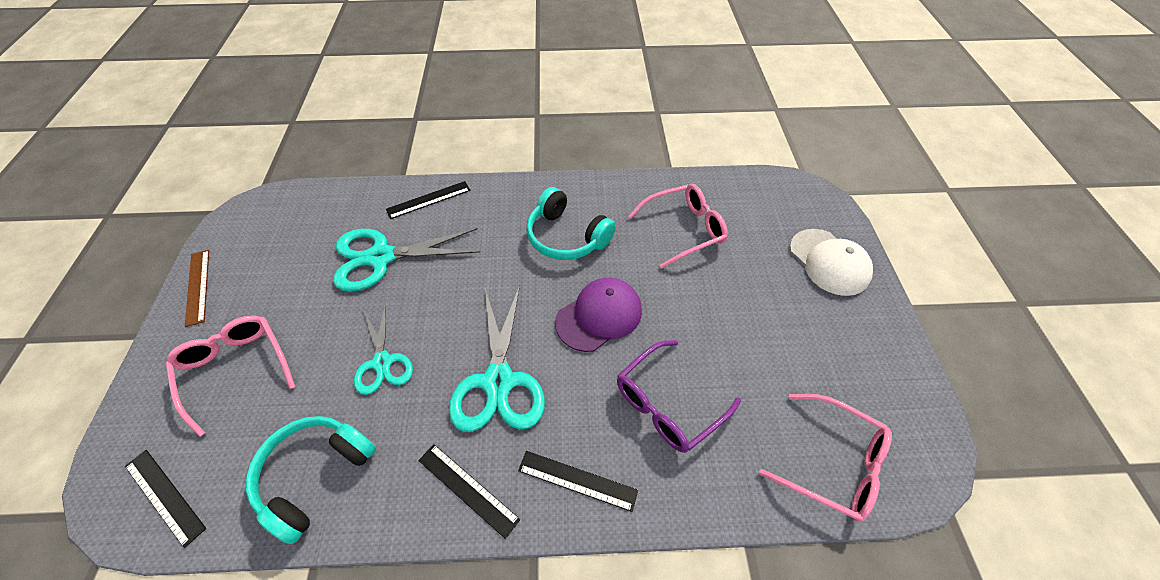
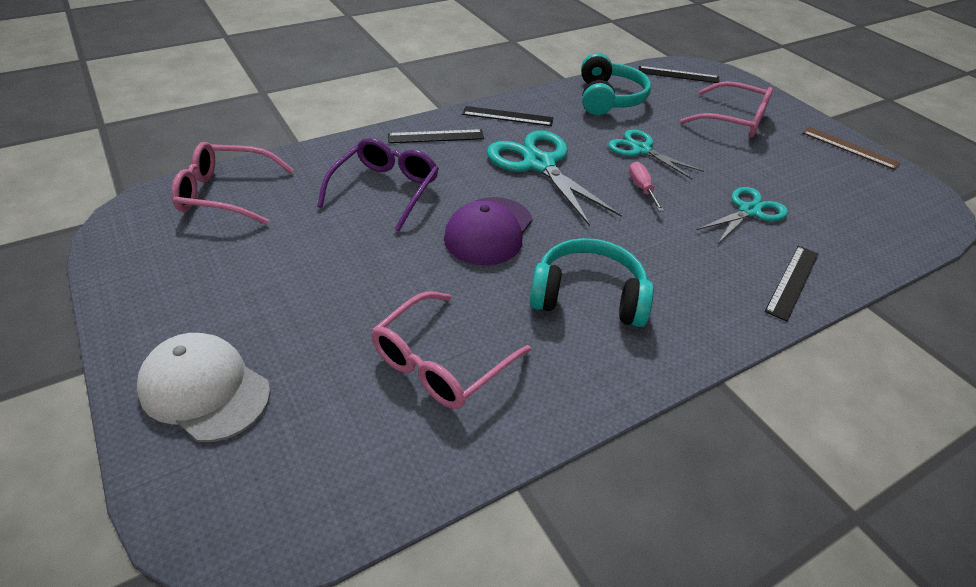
camera: 150 degrees right, 10 degrees down
(381, 257) = (749, 211): turquoise scissors -> turquoise scissors, size x0.63
(436, 312) = (642, 188): none -> pink screwdriver

